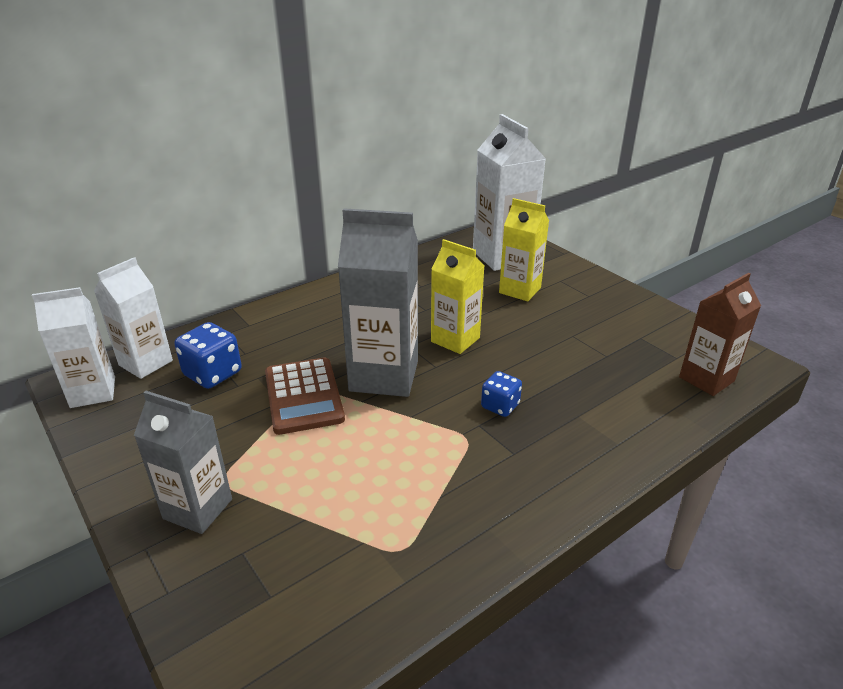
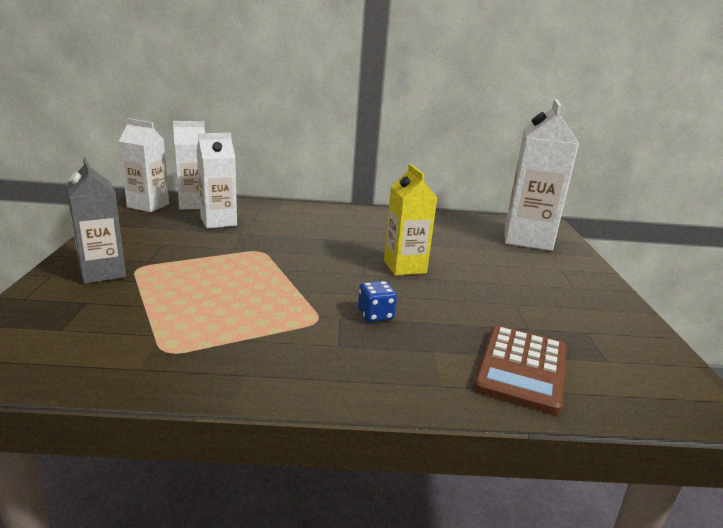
camera: 35 degrees right, 10 degrees down
(213, 374) = (218, 222): blue dice -> white carton
(303, 396) = (249, 252): brown calculator -> brown calculator (521, 369)
(384, 376) = (318, 264): grey carton -> none
(520, 290) = (510, 261): yellow carton -> none
(706, 379) = (618, 389): brown carton -> none

